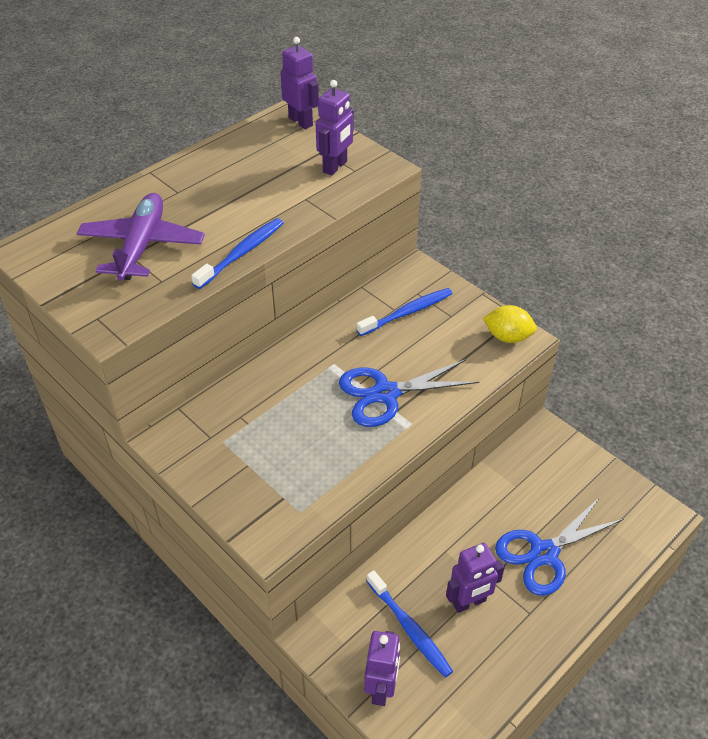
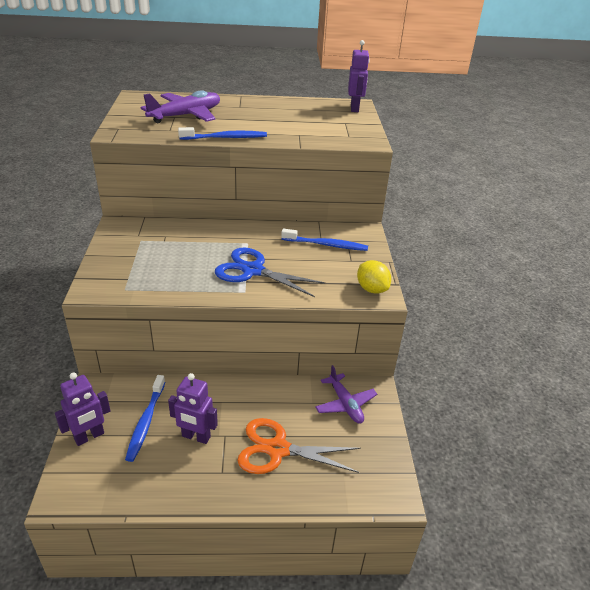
camera: 40 degrees right, 10 degrees down
(335, 167) = (340, 130): purple robot -> none
(541, 466) = (345, 404): none -> purple plane
(544, 553) = (278, 449): blue scissors -> orange scissors

